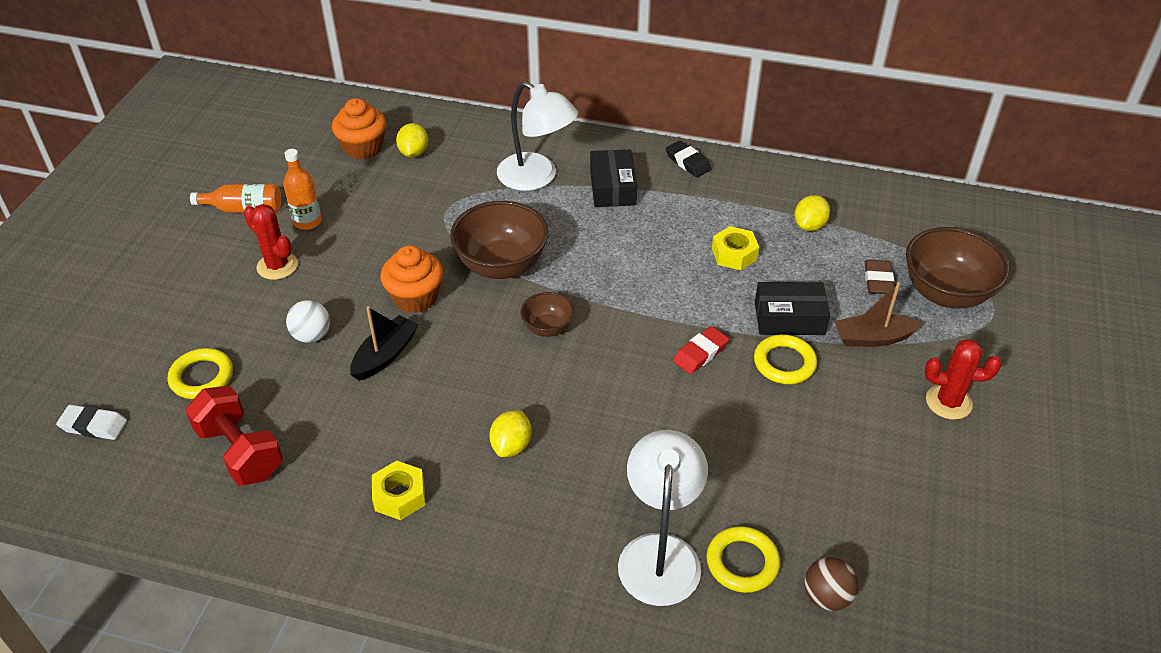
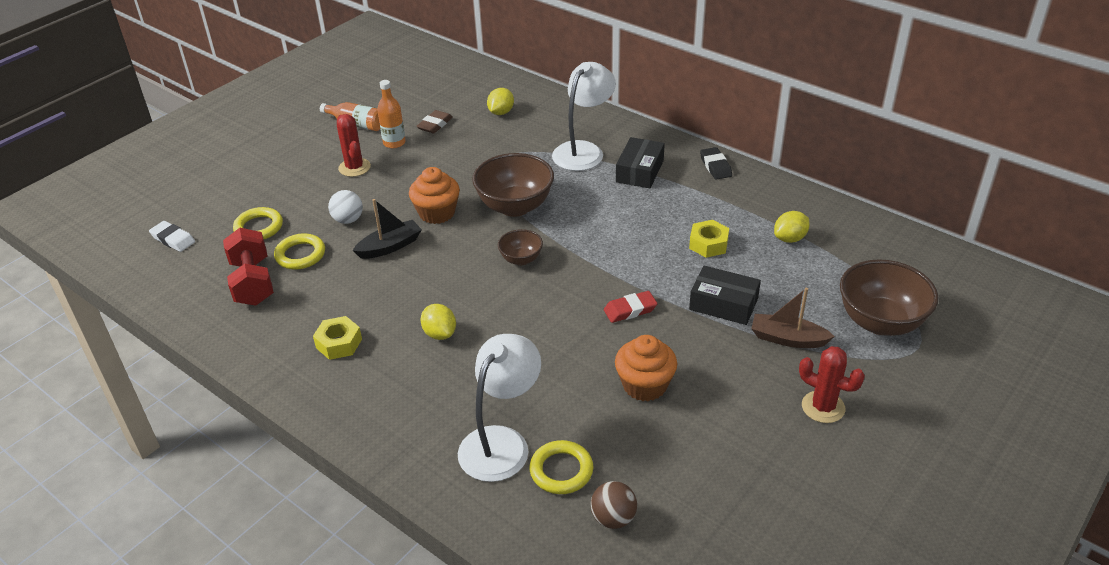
camera: 25 degrees right, 5 degrees down
(363, 148) = (466, 101): orange cupcake -> orange cupcake (644, 385)
(511, 446) = (440, 333): yellow lemon -> yellow lemon turned 75 degrees counterclockwise
(536, 178) = (583, 150): white lamp -> white lamp turned 120 degrees counterclockwise
(784, 363) = (696, 336): yellow ring -> yellow ring (300, 255)
(878, 280) = (823, 296): brown eraser -> brown eraser (435, 125)

